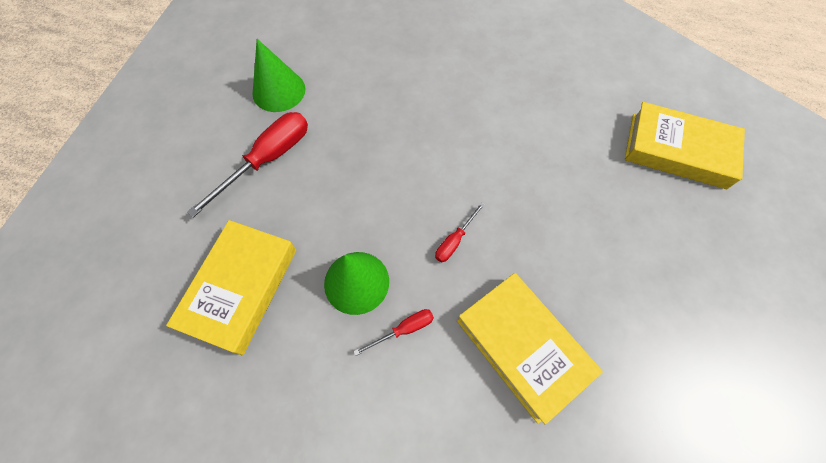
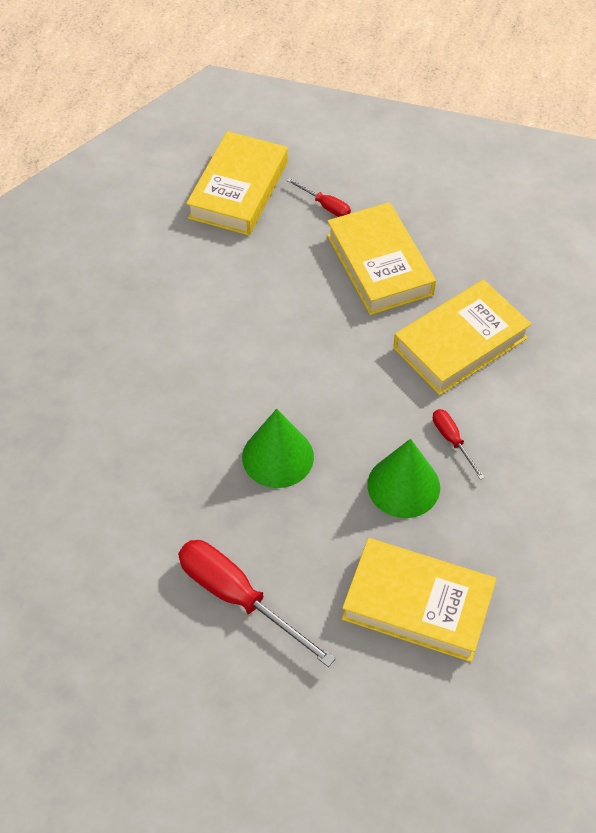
camera: 90 degrees left, 10 degrees down
(279, 91) = (118, 598): green cone -> green cone (278, 457)
(454, 240) = (350, 394): red screwdriver -> red screwdriver (325, 206)
(612, 271) = (379, 265): none -> yellow book

